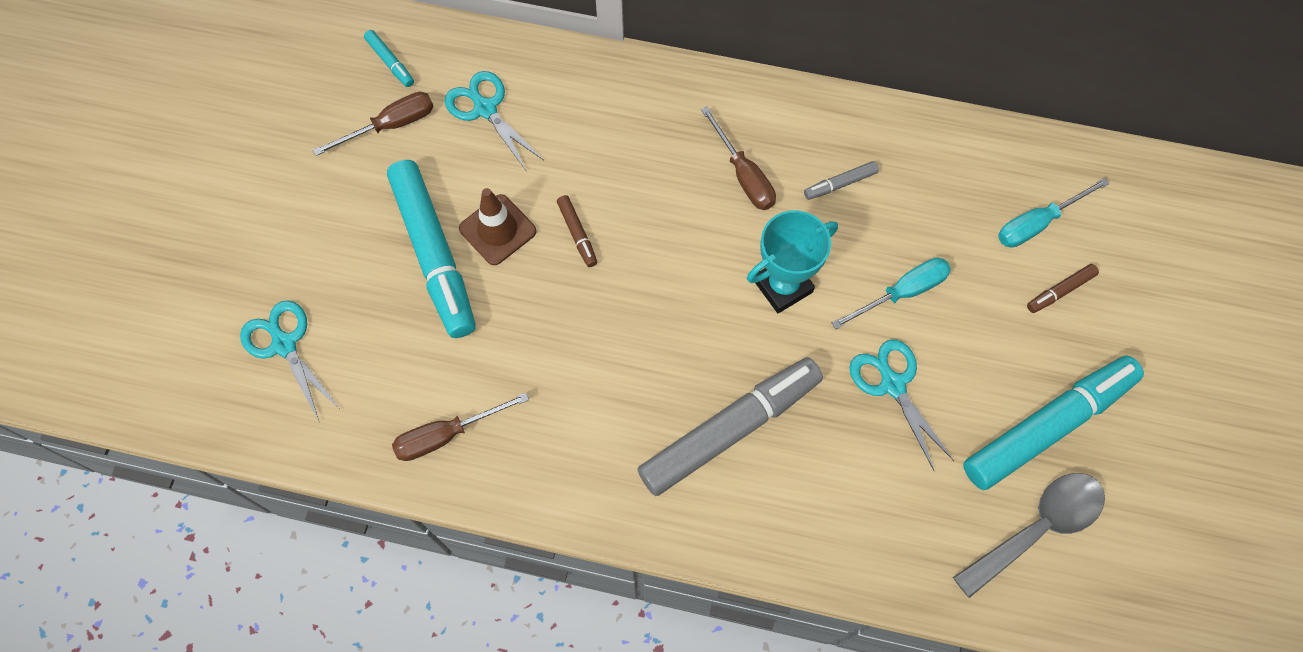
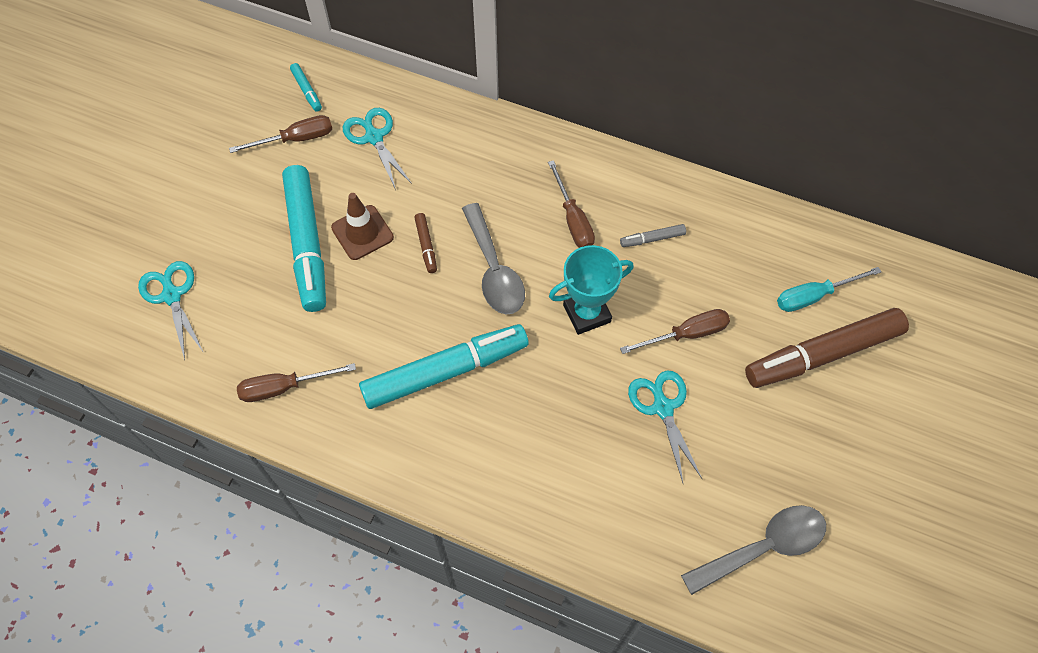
camera: 10 degrees right, 5 degrees down
(664, 251) = (494, 270): none -> grey spoon
(730, 429) = (517, 422): grey marker -> none
(902, 293) = (686, 334): turquoise screwdriver -> brown screwdriver
(1047, 426) = (789, 464): turquoise marker -> turquoise marker (445, 371)
(1060, 291) = (823, 354): brown marker -> brown marker, size x2.41

